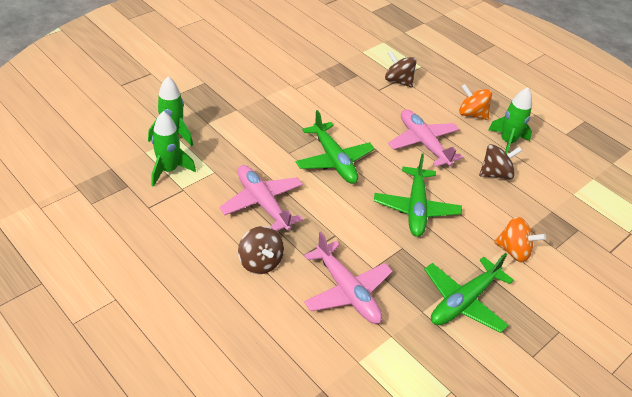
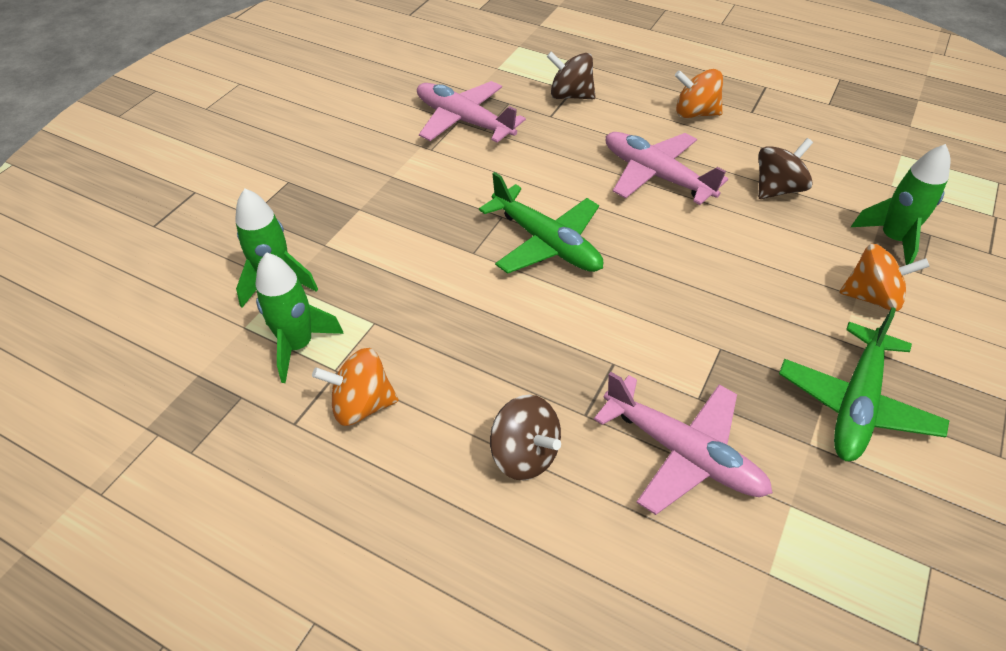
camera: 15 degrees left, 5 degrees up
(187, 210) = (362, 404): none -> orange spinning top
(262, 203) = (476, 350): pink plane -> pink plane (464, 121)
(416, 208) = (703, 278): green plane -> none
(507, 142) = (764, 138): green rocket -> green rocket (892, 239)

